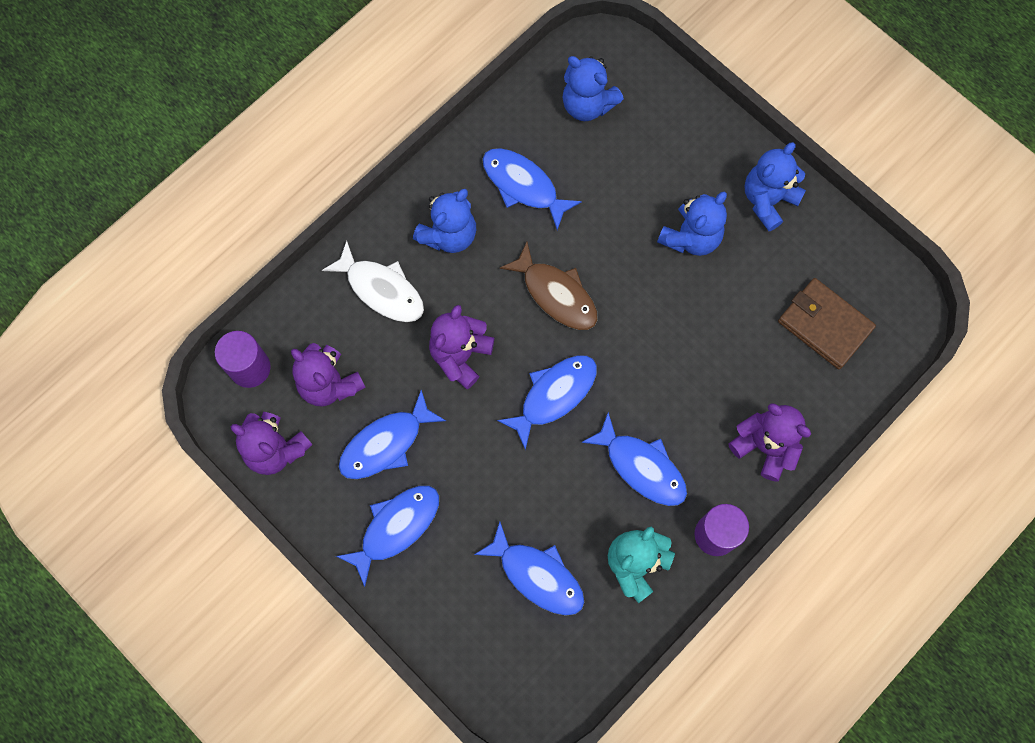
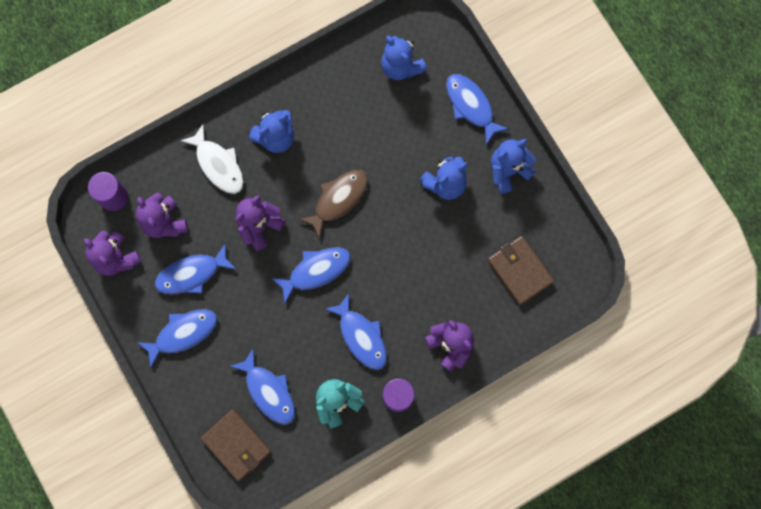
camera: 15 degrees right, 5 degrees up
(514, 662) = (236, 445): none -> brown wallet
(523, 186) = (338, 115): blue fish -> blue fish (471, 106)
(556, 294) = (338, 199): brown fish -> brown fish turned 105 degrees counterclockwise

